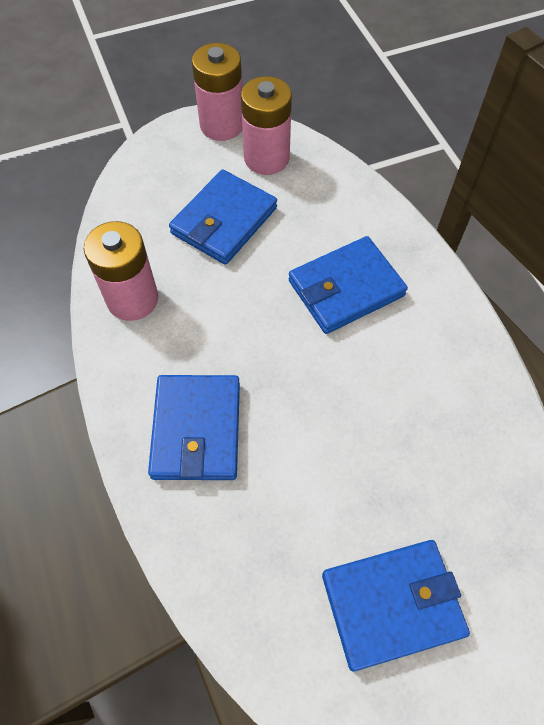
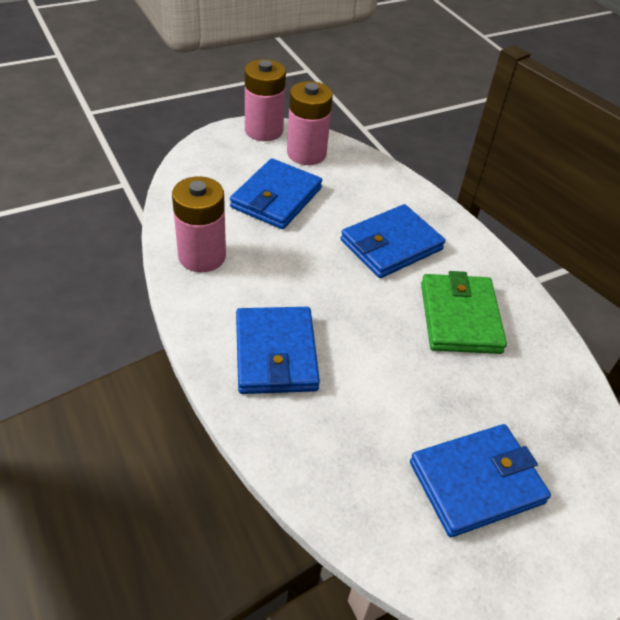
camera: 10 degrees left, 15 degrees down
(409, 389) = (459, 317): none -> green wallet

